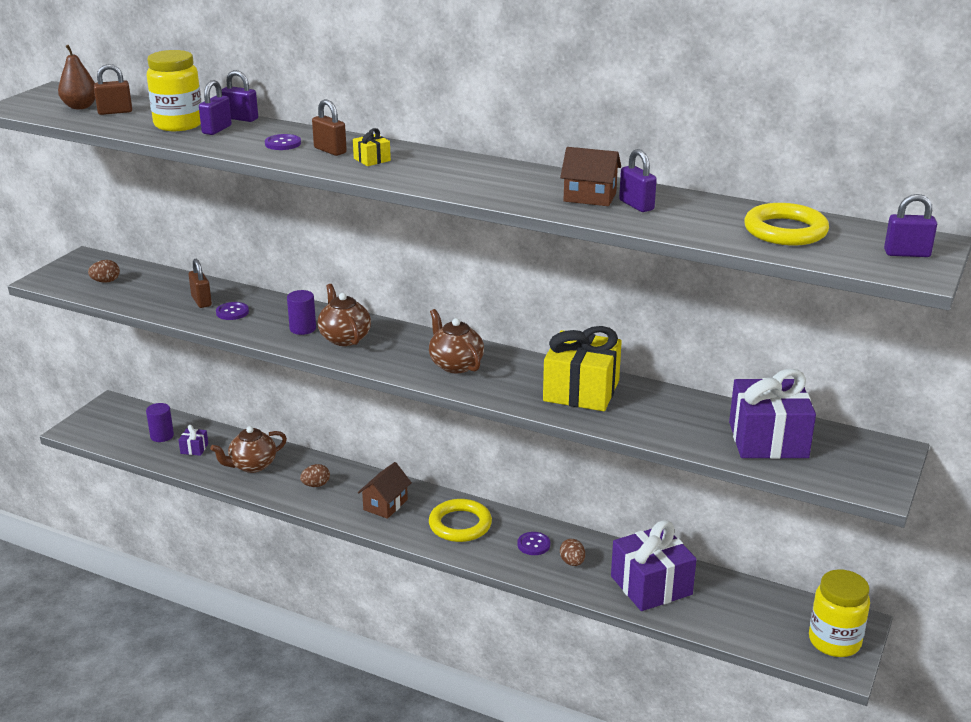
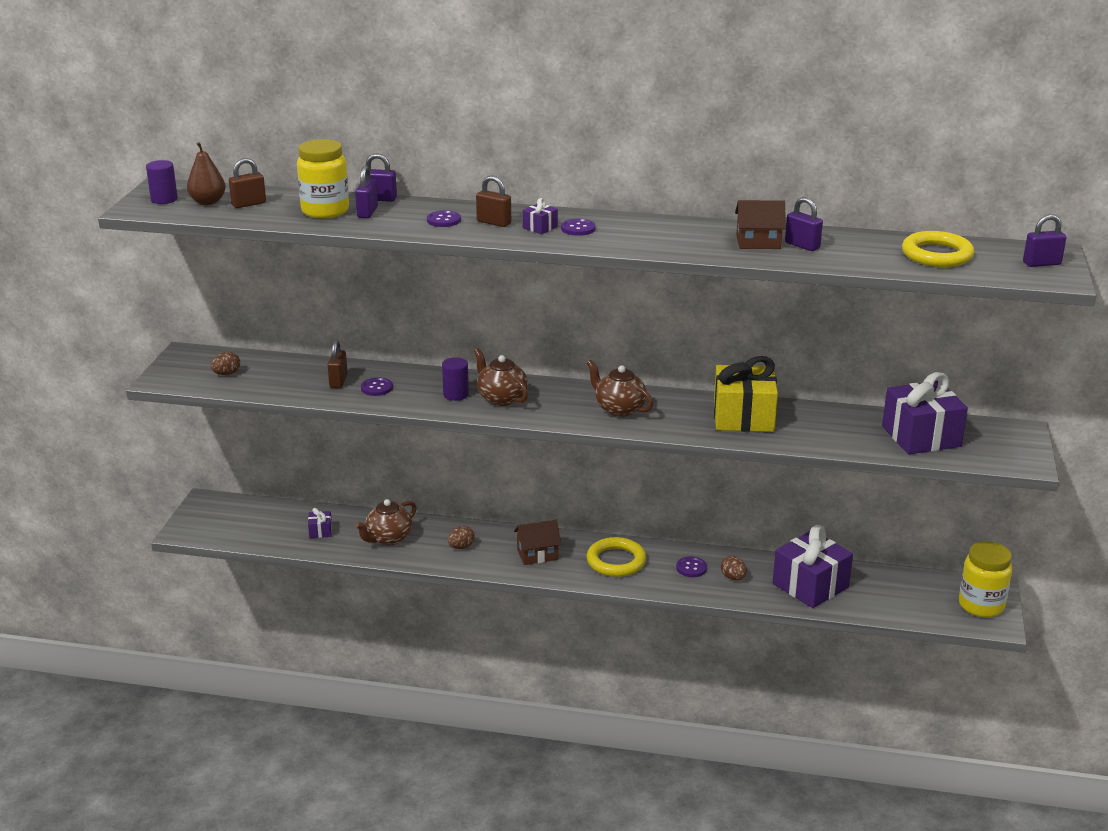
camera: 15 degrees left, 0 degrees up
(162, 436) = (280, 524): purple cylinder -> purple cylinder (164, 199)
(201, 301) = (338, 381): brown padlock -> brown padlock turned 45 degrees clockwise
(372, 159) = (540, 227): yellow gift -> purple gift
(385, 505) = (537, 554): brown house -> brown house turned 60 degrees clockwise
(410, 164) = (578, 228): none -> purple button

